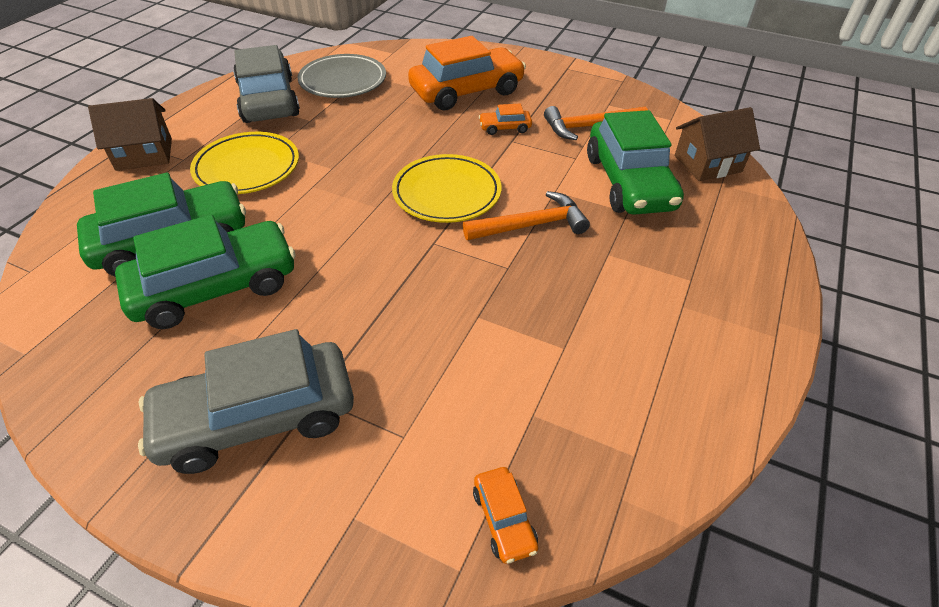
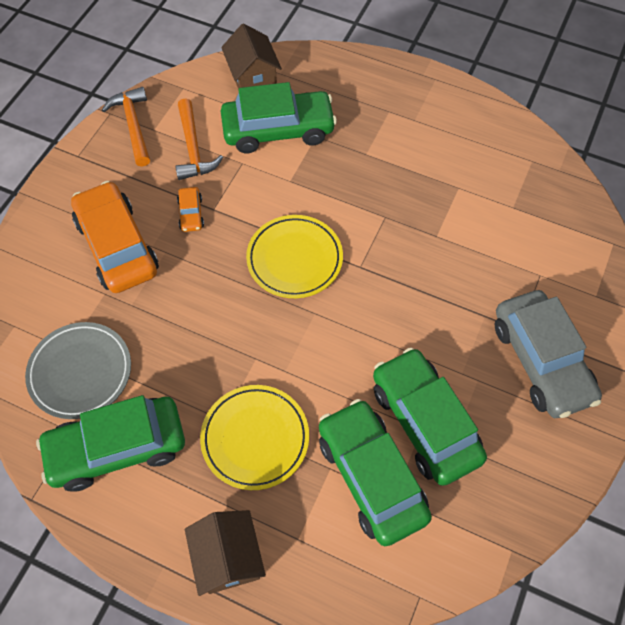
camera: 90 degrees left, 15 degrees up
(268, 100) = (117, 448): grey car -> green car
(504, 519) = (582, 223): orange car -> none
(531, 225) = (335, 199): orange hammer -> orange hammer (133, 125)

